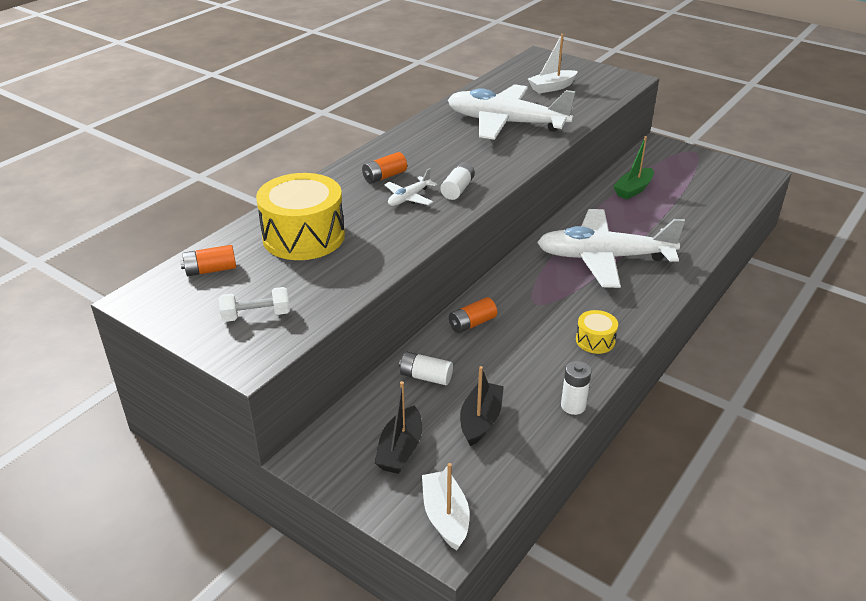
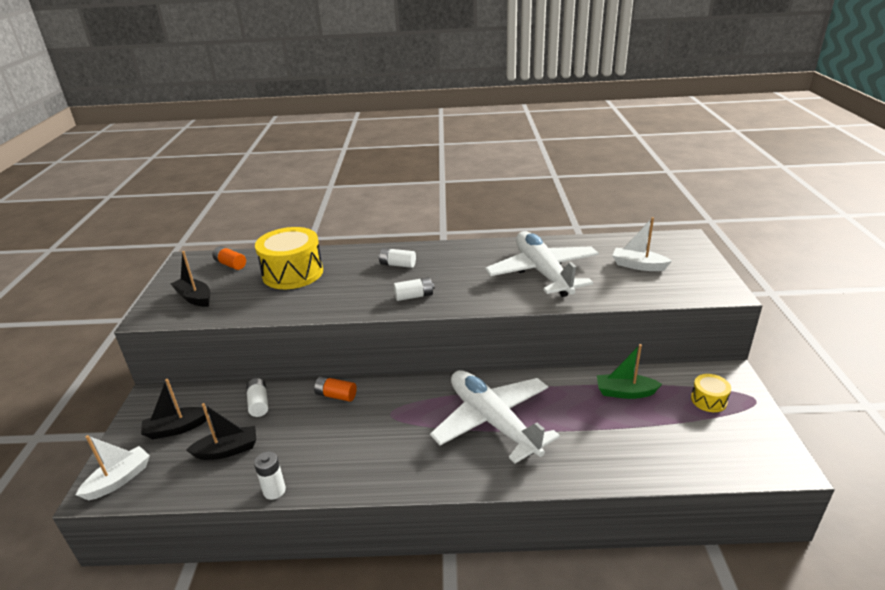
camera: 55 degrees right, 5 degrees down
(256, 315) = (194, 298): white dumbbell -> black boat
(384, 176) = (397, 265): orange battery -> white battery
(409, 198) = (380, 284): white plane -> none
(595, 340) = (369, 467): yellow drum -> yellow drum (708, 400)

